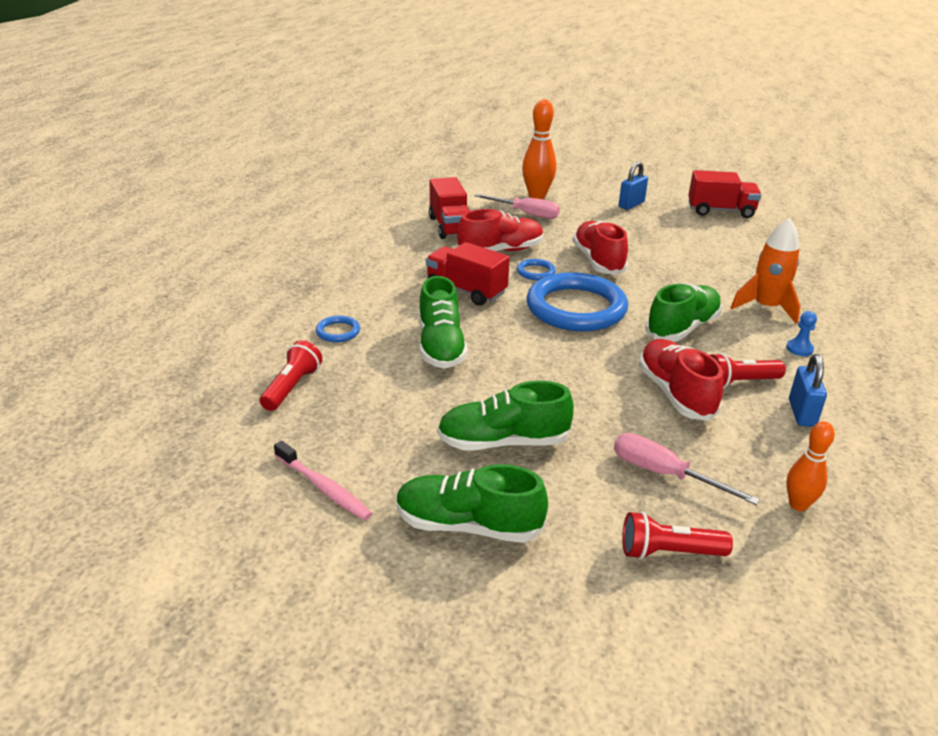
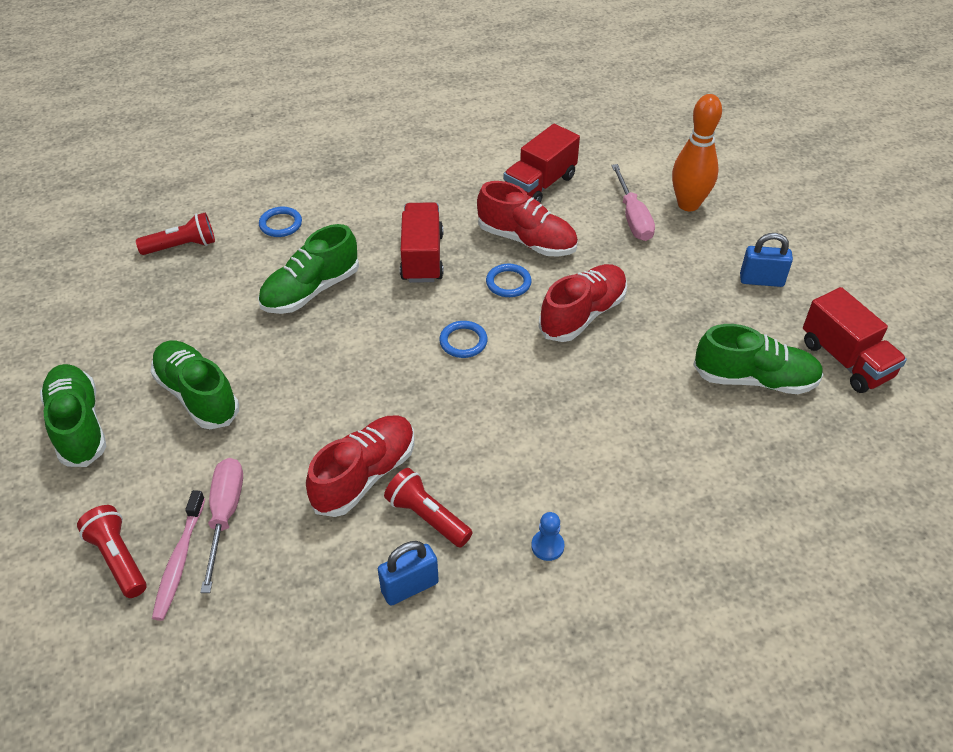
camera: 55 degrees right, 15 degrees up
(324, 488) = (73, 330): pink toothbrush -> pink toothbrush (179, 561)
(576, 308) = (463, 341): blue ring -> blue ring, size x0.41
(682, 328) = (499, 434): green shoe -> green shoe (754, 379)
(766, 307) = (619, 487): orange rocket -> none
(798, 505) = (244, 630): orange bowling pin -> none

